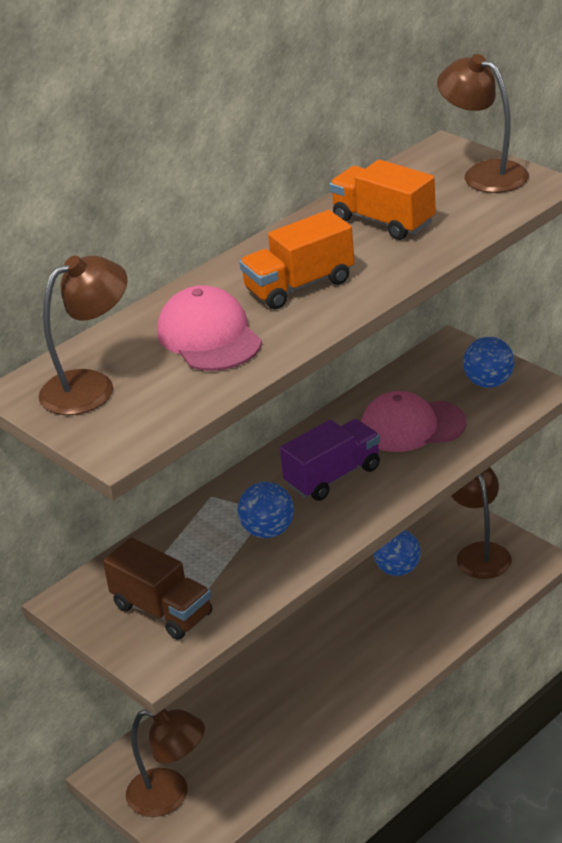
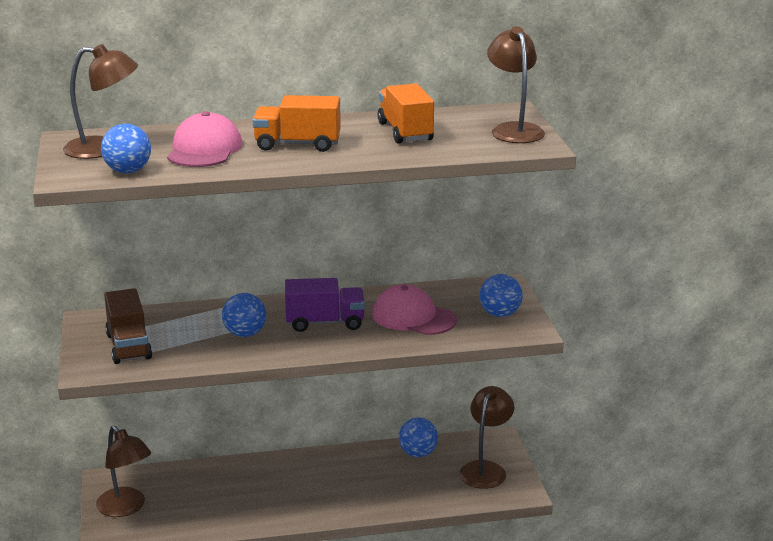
camera: 30 degrees right, 10 degrees down
(172, 404) = (128, 171): none -> blue ball

